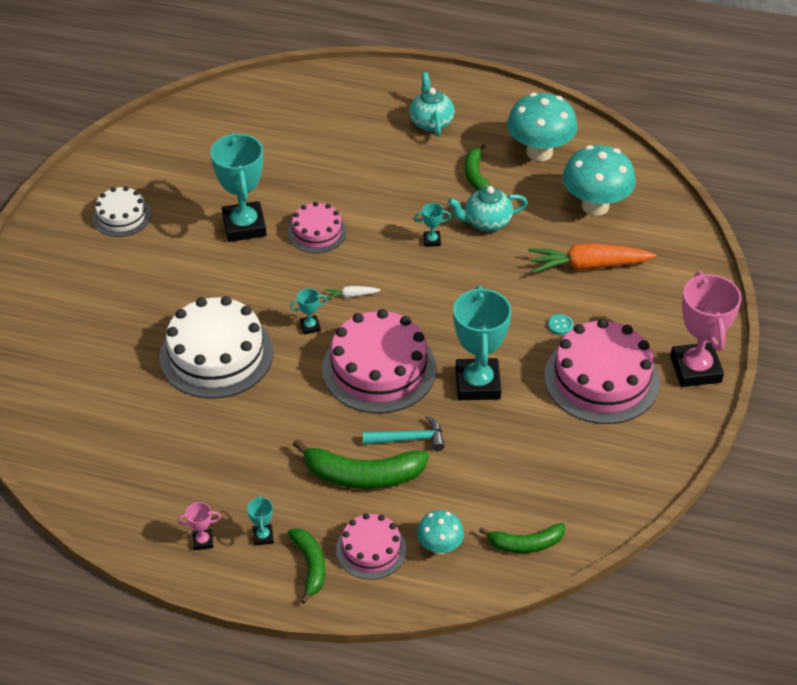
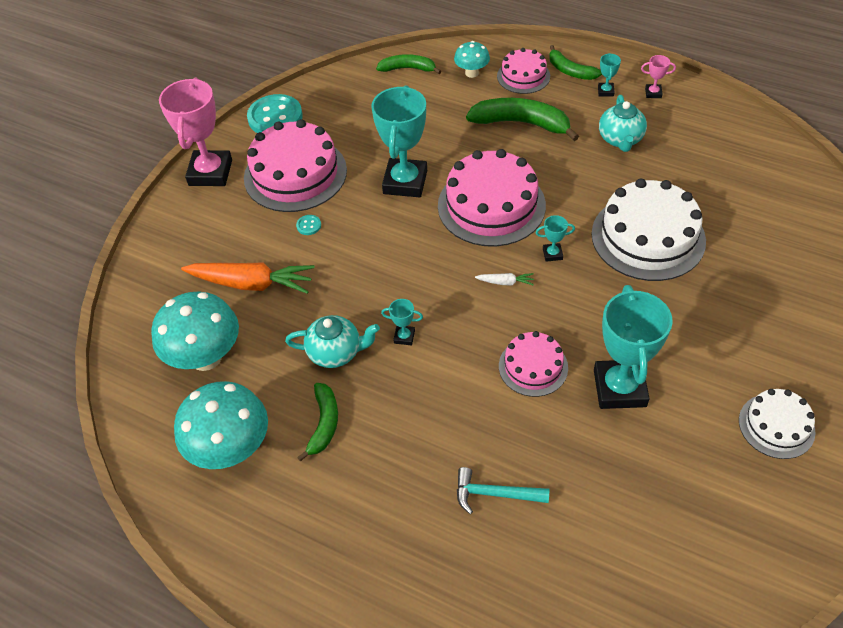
camera: 165 degrees left, 5 degrees up
(310, 565) = (570, 71): green banana -> green banana turned 45 degrees counterclockwise
(409, 439) = (477, 145): turquoise hammer -> turquoise hammer (495, 494)
(431, 122) = (352, 528): turquoise teapot -> turquoise teapot (620, 139)
(662, 448) = (275, 117): none -> turquoise button

